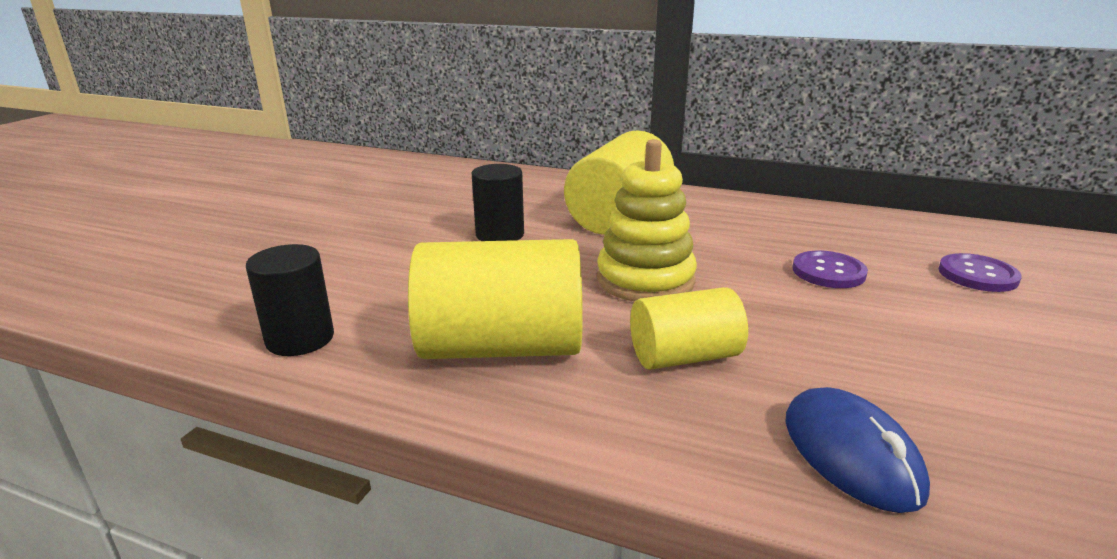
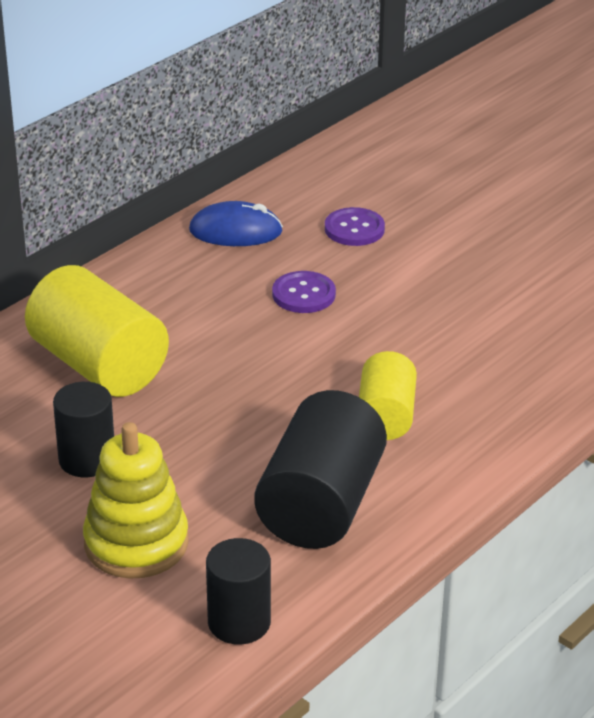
camera: 70 degrees left, 10 degrees up
(501, 347) = (321, 505): yellow cylinder -> black cylinder
(645, 280) = (255, 395): yellow stacking toy -> yellow stacking toy (136, 543)
(850, 454) = (518, 391): blue mouse -> blue mouse (235, 231)

